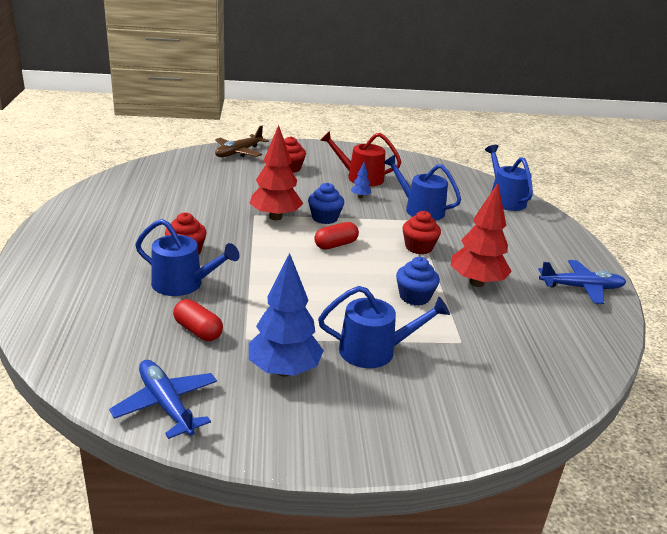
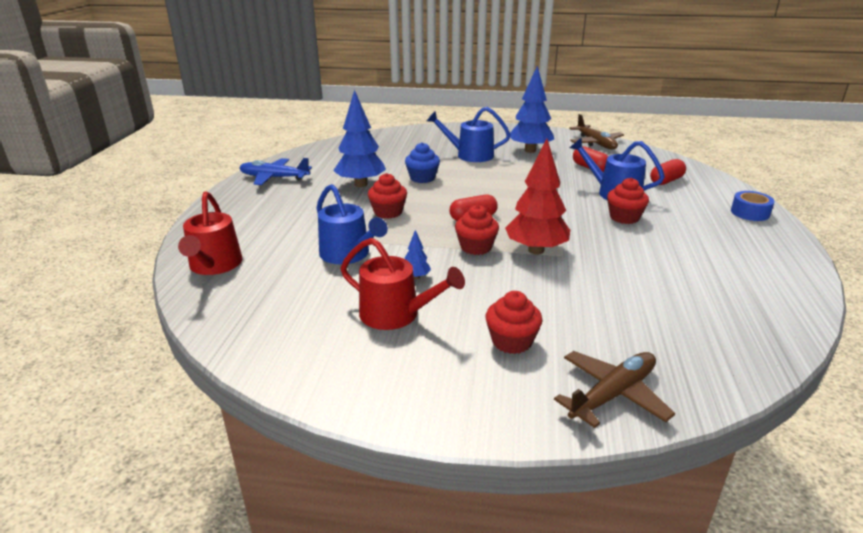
camera: 165 degrees left, 0 degrees up
(45, 263) = (750, 213): none -> blue tape
(103, 309) = (666, 181): none -> red capsule
(166, 405) = (595, 143): blue plane -> brown plane
(325, 218) = (476, 247): blue cupcake -> red cupcake
(476, 283) = (361, 184): red tree -> blue tree
(505, 200) = (214, 265): blue watering can -> red watering can

